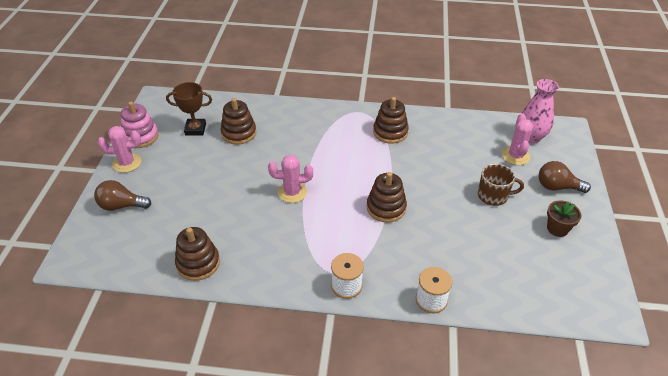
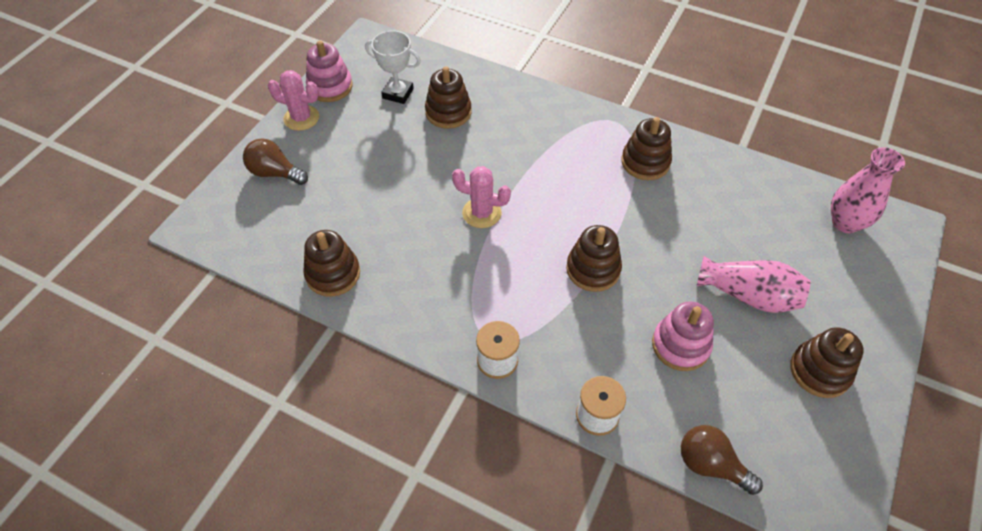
camera: 20 degrees right, 10 degrees up
(195, 129) = (398, 93): brown trophy -> white trophy
(465, 239) = (680, 345): none -> pink stacking toy
(493, 196) = (749, 295): brown mug -> pink vase
(515, 156) = (808, 245): pink cactus -> none
(557, 187) = (849, 309): brown light bulb -> brown light bulb (710, 465)
(557, 228) = (819, 371): brown flower pot -> brown stacking toy

